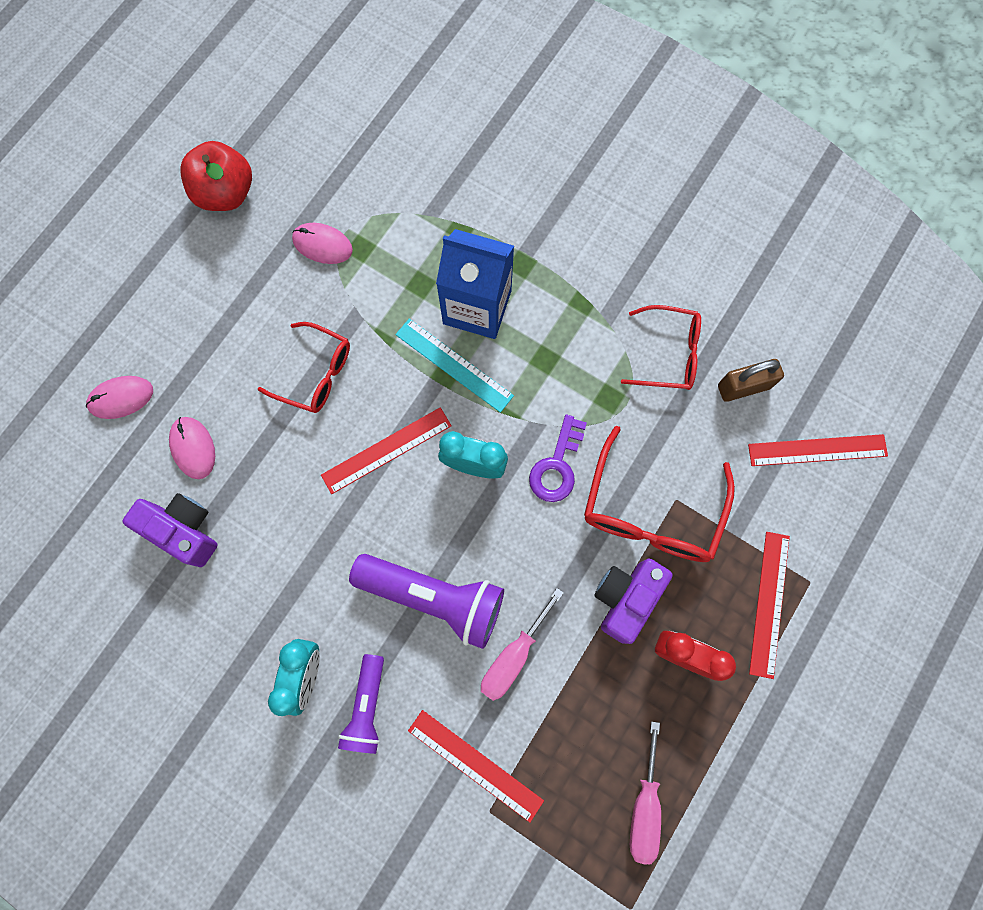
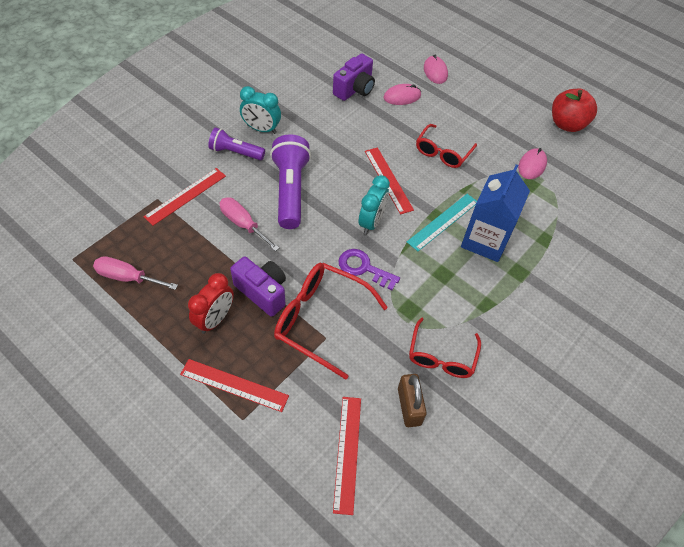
camera: 95 degrees right, 20 degrees down
(434, 597) = (290, 190): purple flashlight -> purple flashlight turned 150 degrees clockwise

